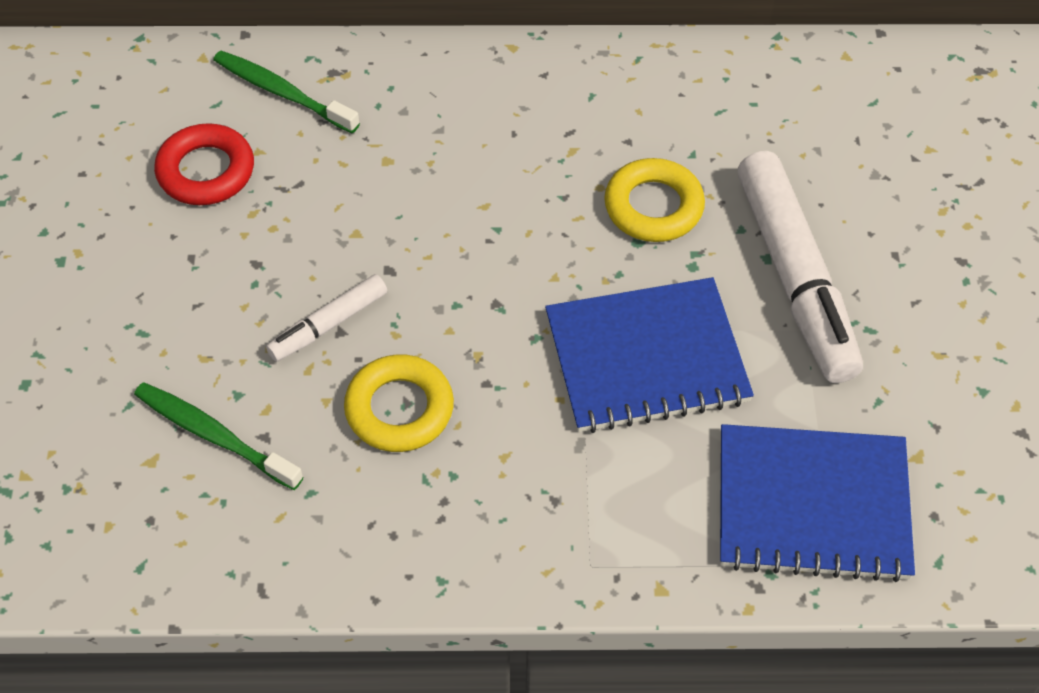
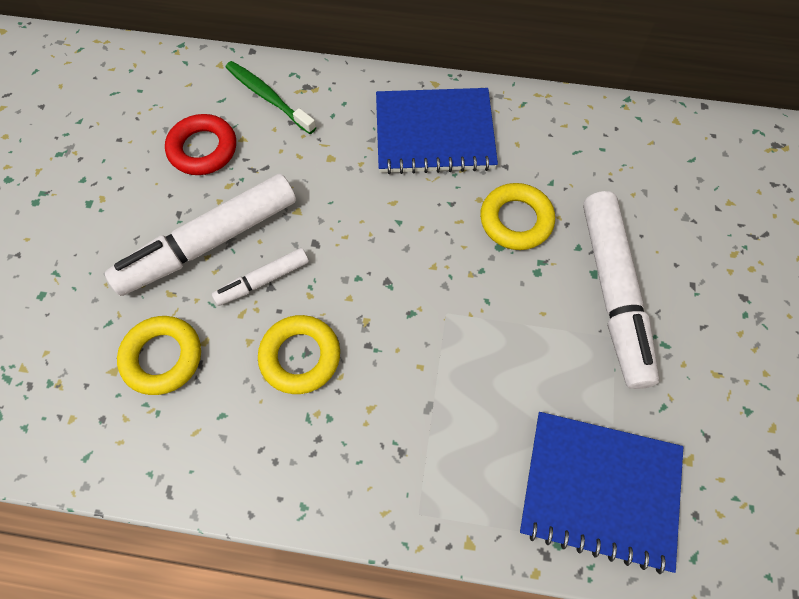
camera: 10 degrees right, 10 degrees up
(214, 436) = (163, 357): green toothbrush -> yellow ring
(243, 288) = (209, 242): none -> white marker
(646, 358) = (490, 343): blue notebook -> blue notebook (434, 133)

